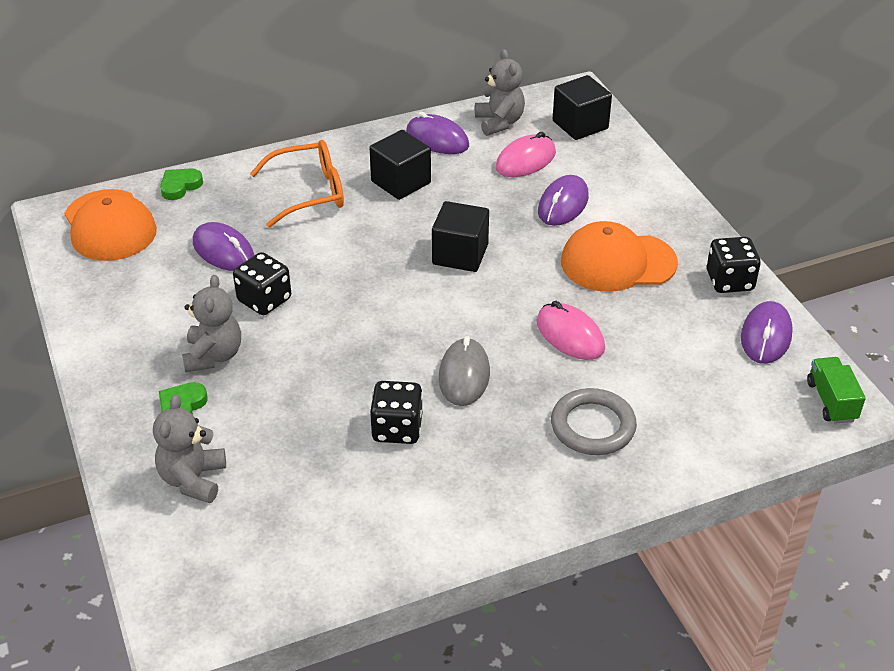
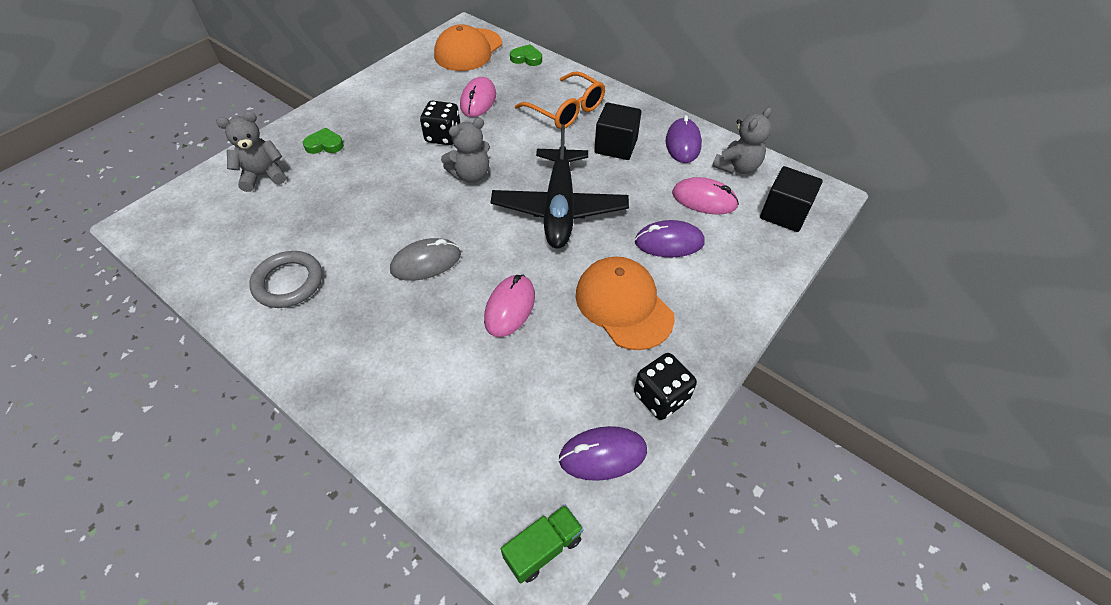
camera: 60 degrees right, 10 degrees up
(213, 355) = (377, 138): grey teddy bear -> grey teddy bear (471, 175)
(223, 251) = (478, 100): purple mouse -> pink mouse
(397, 429) = (351, 249): black dice -> none
(460, 254) = (559, 208): black cube -> black plane
(593, 426) = (410, 363): grey ring -> grey ring (288, 282)

